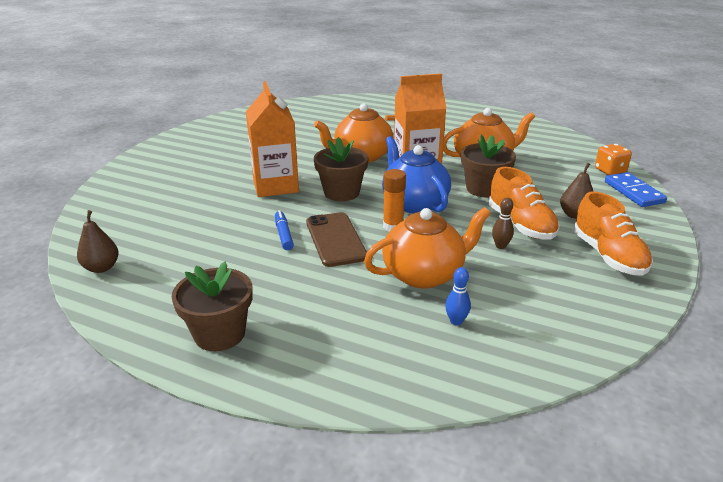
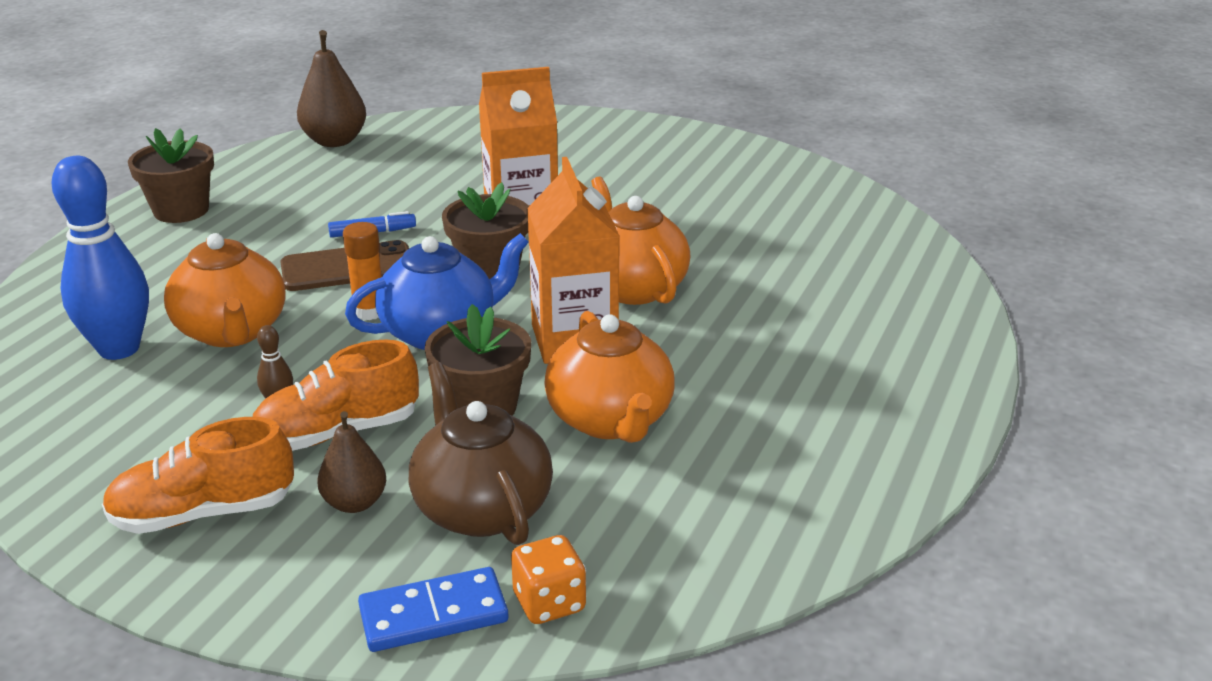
camera: 90 degrees right, 0 degrees up
(101, 268) = (334, 141): brown pear -> brown pear, size x1.59
(456, 321) = (119, 349): blue bowling pin -> blue bowling pin, size x2.45
(561, 186) = (481, 508): none -> brown teapot

